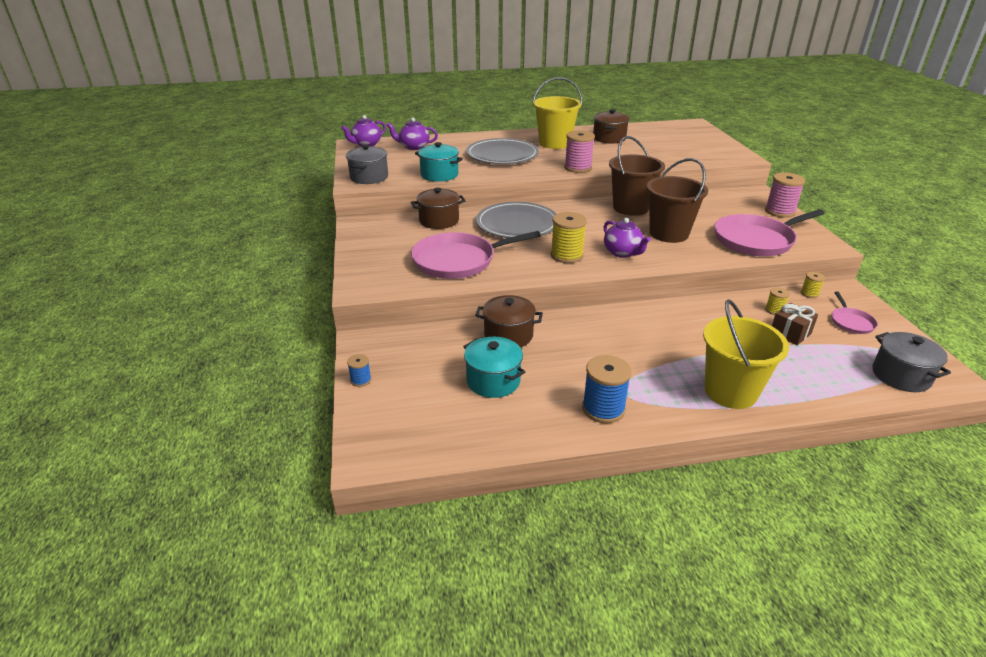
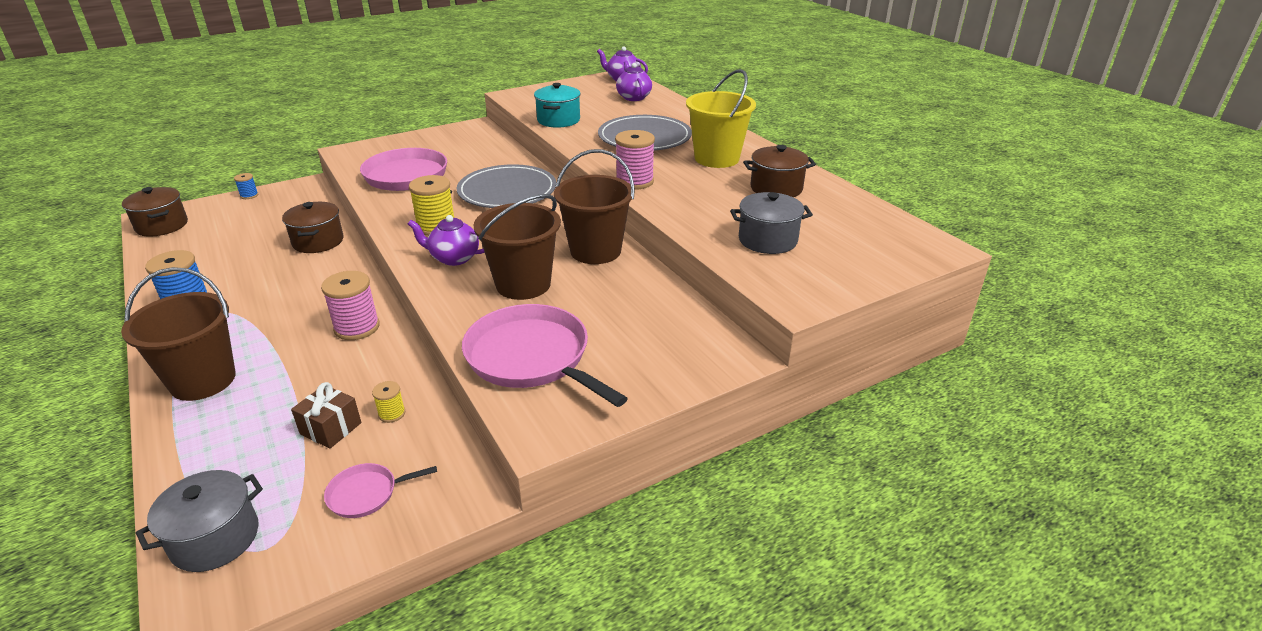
camera: 70 degrees right, 0 degrees up
(369, 177) = (532, 96): grey pot -> grey pot (767, 240)
(439, 221) = (497, 155): brown pot -> brown pot (162, 226)
(493, 381) = (241, 247): turquoise pot -> none
(622, 253) = (454, 258): purple teapot -> purple teapot turned 60 degrees clockwise
(730, 391) = (203, 380): yellow bucket -> brown bucket
(779, 211) = (662, 381): pink spool -> pink spool (357, 327)
(809, 294) = (449, 450): yellow spool -> none

